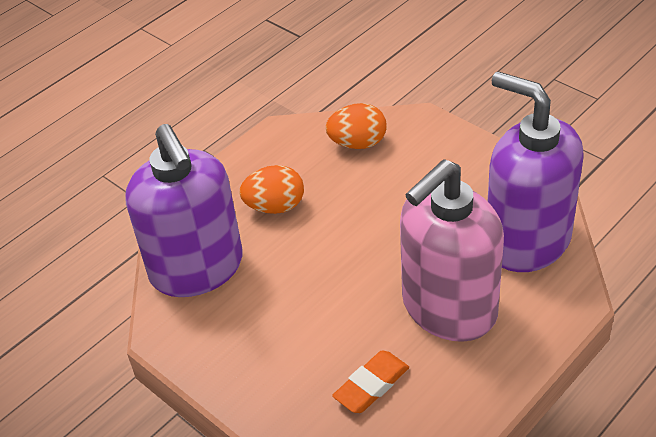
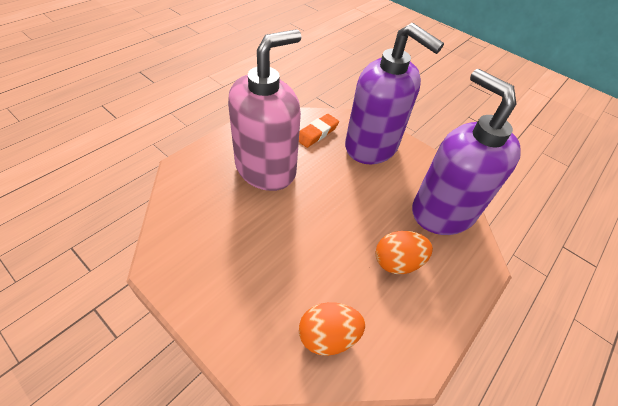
camera: 170 degrees right, 5 degrees up
(527, 240) = (196, 211): purple soap dispenser -> purple soap dispenser (371, 146)

